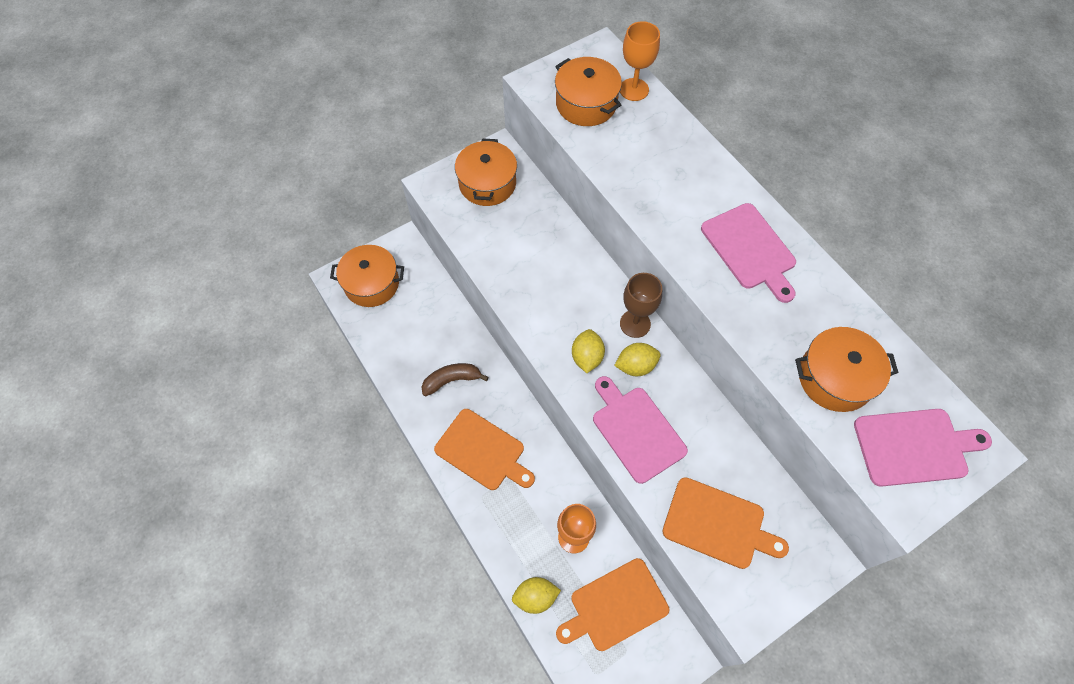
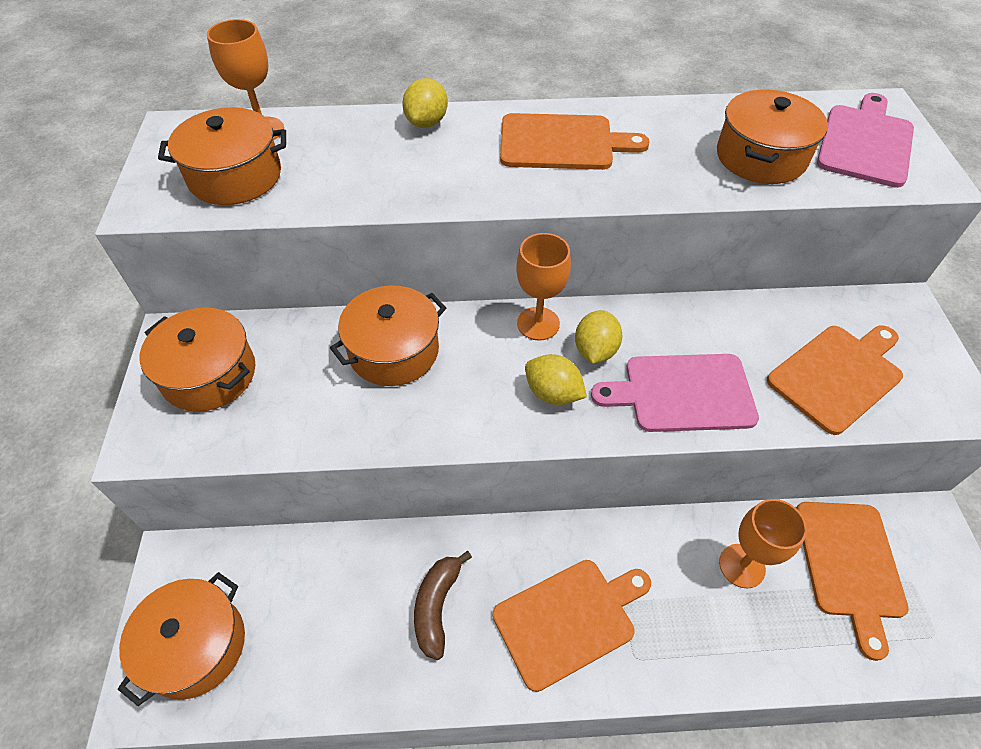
camera: 60 degrees left, 10 degrees down
(535, 597) = (810, 659): yellow lemon -> yellow lemon (427, 122)
(561, 259) = (394, 351): none -> orange pot
(635, 324) = (538, 323): brown goblet -> orange goblet
(750, 249) = (562, 143): pink cutting board -> orange cutting board

